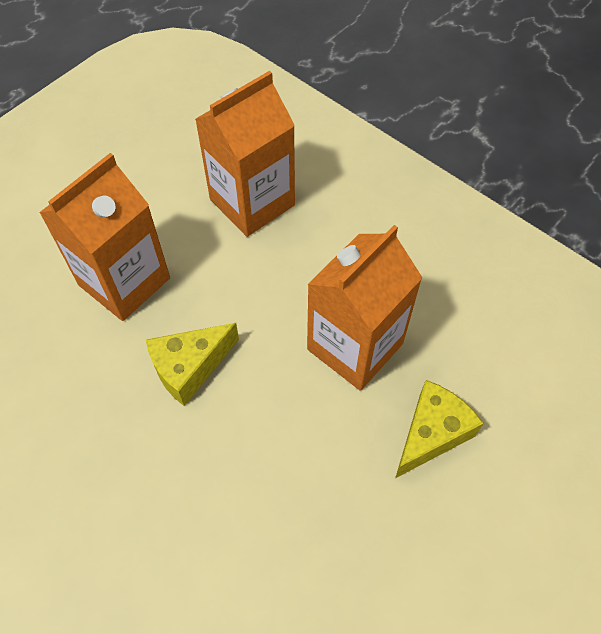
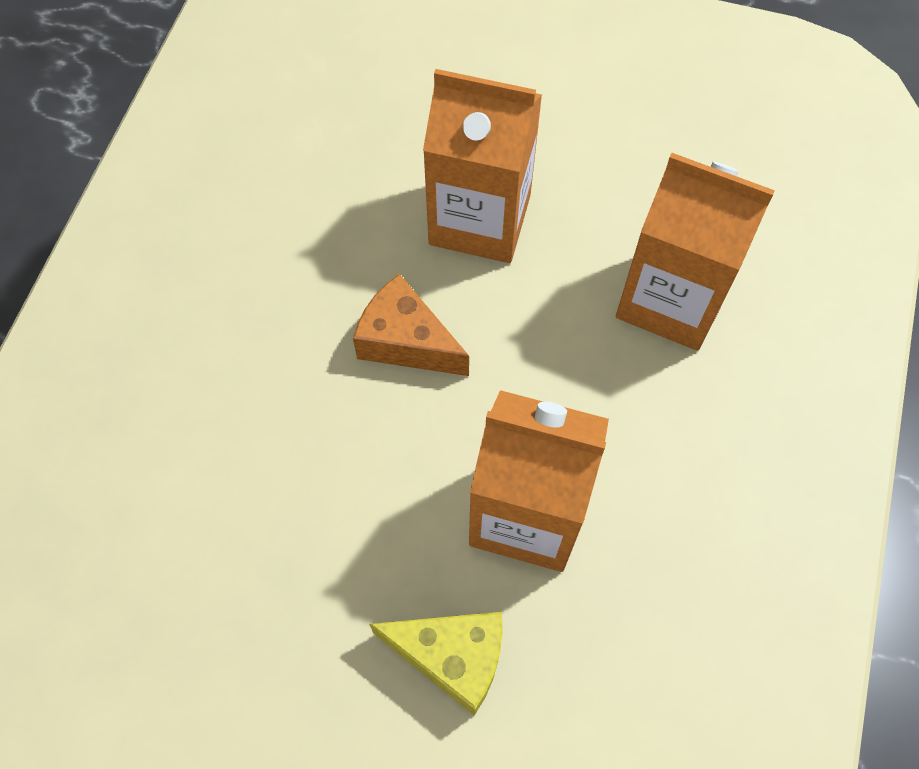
camera: 65 degrees right, 5 degrees up
(190, 367) = (406, 341): yellow cheese -> orange cheese

